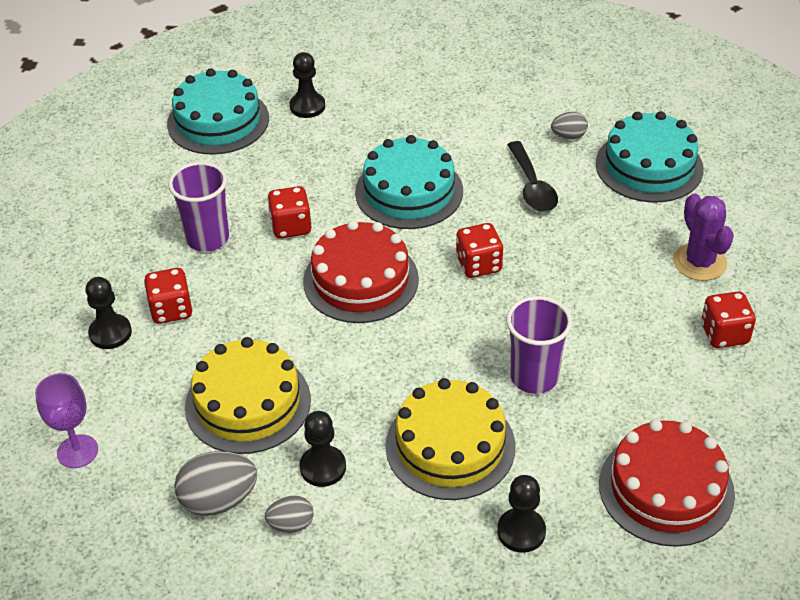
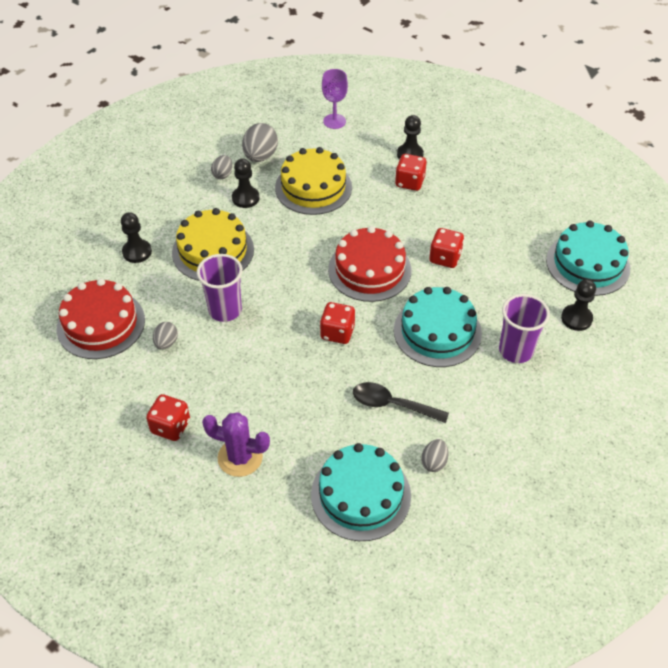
camera: 120 degrees right, 5 degrees up
(208, 238) = (461, 217): purple cup -> purple cup (515, 351)
(630, 404) = (166, 343): none -> grey egg

